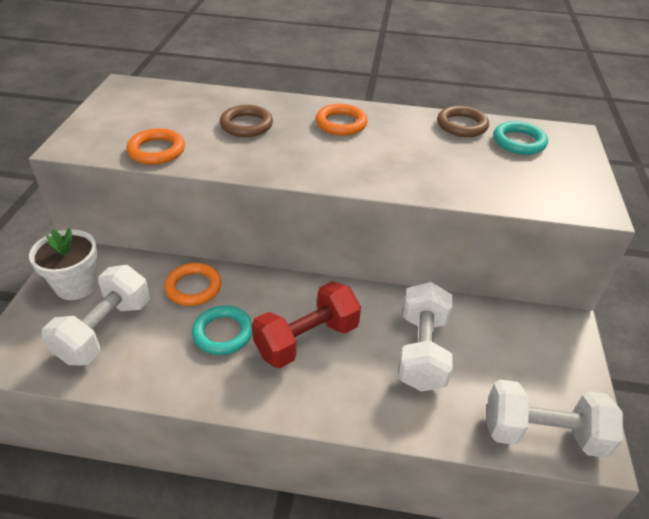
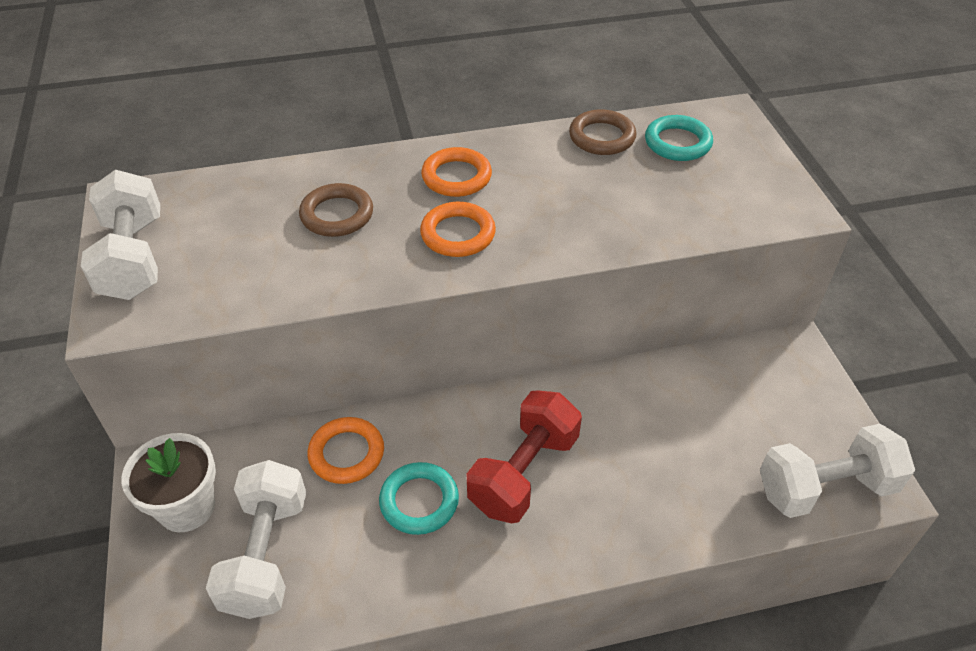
camera: 20 degrees left, 5 degrees up
(157, 150) = (242, 291): orange ring -> orange ring (458, 234)
(421, 351) = (659, 438): white dumbbell -> white dumbbell (133, 258)

